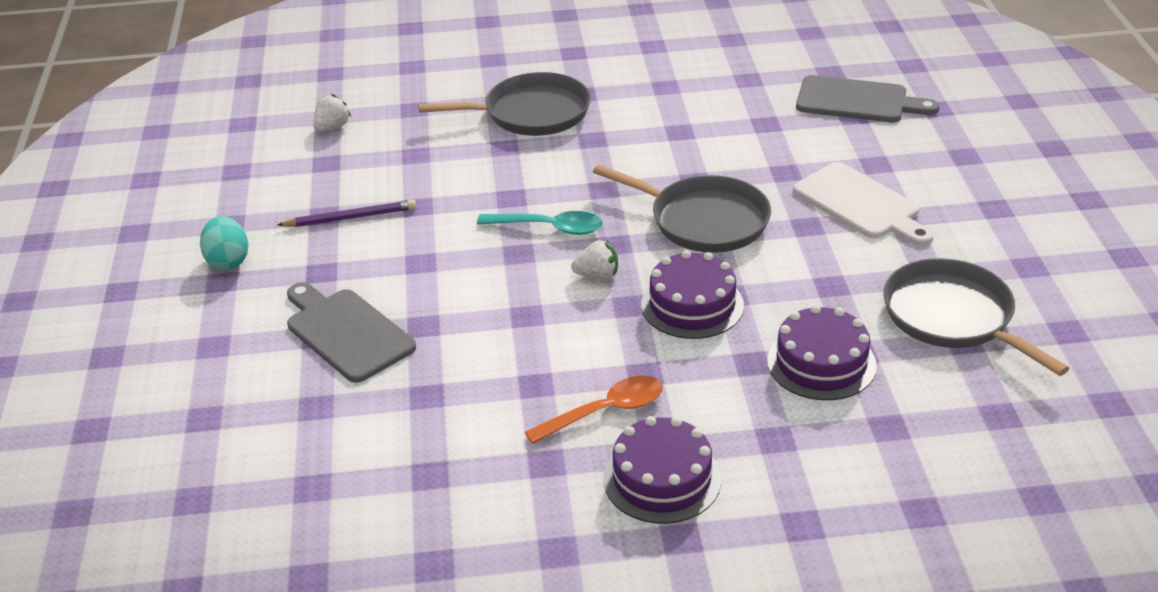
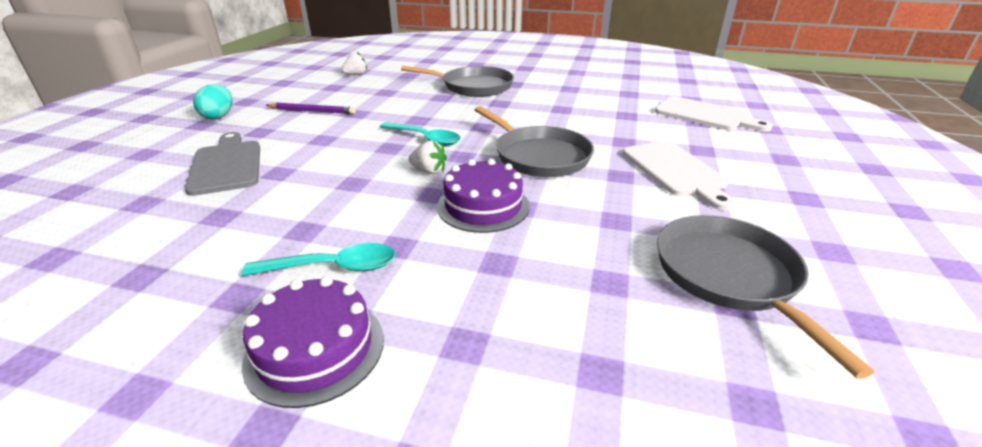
camera: 20 degrees right, 5 degrees down
(605, 411) = (332, 267): orange spoon -> turquoise spoon
(821, 363) = (565, 281): purple cake -> none
(857, 101) = (705, 115): grey cutting board -> white cutting board

